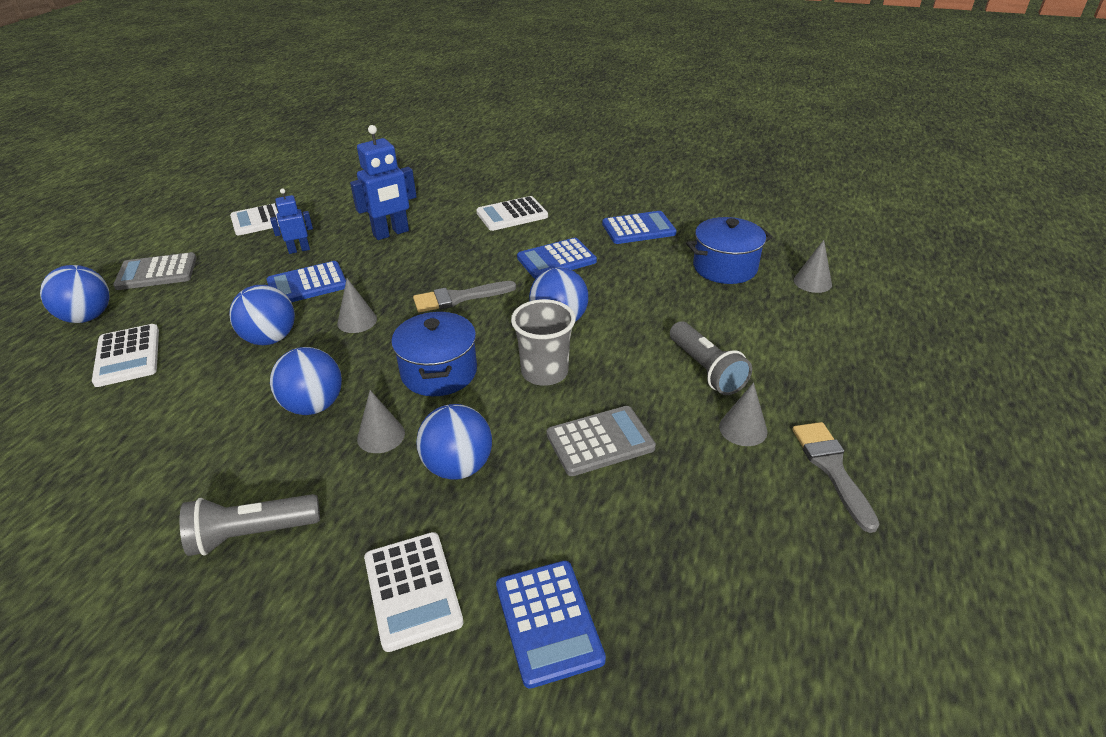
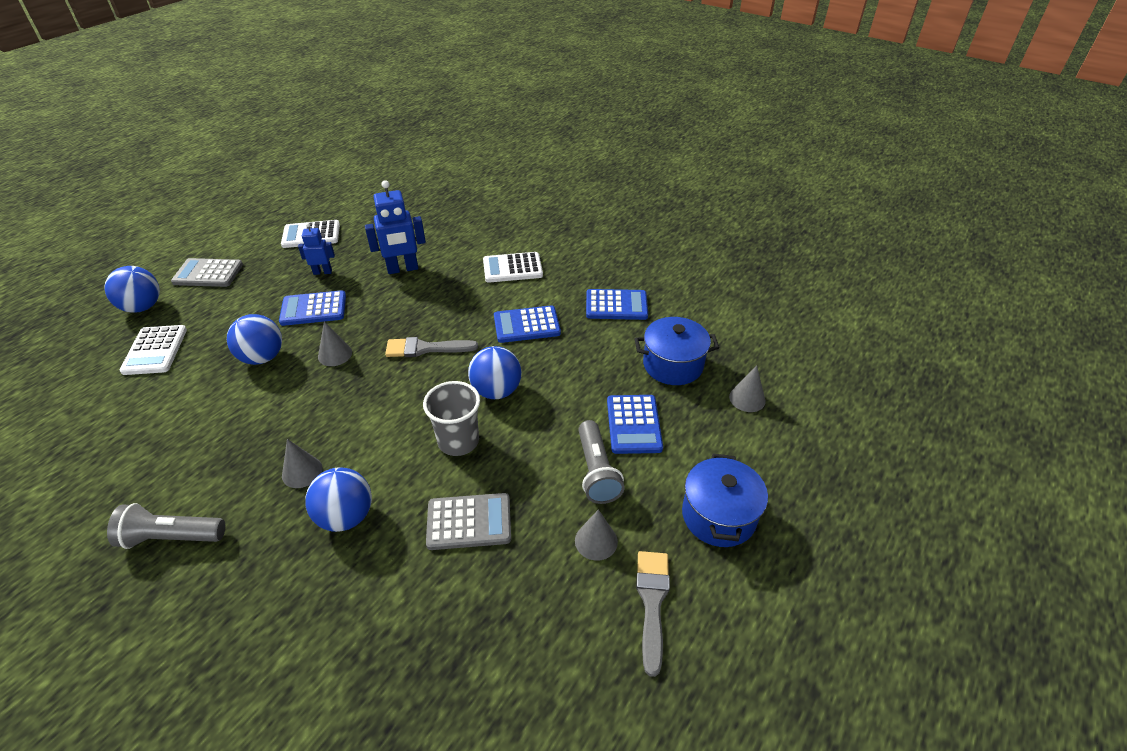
camera: 15 degrees right, 5 degrees up
(314, 405) = (266, 430): blue ball -> none
(412, 590) = (260, 620): white calculator -> none
(439, 372) = (374, 421): blue pot -> blue pot (718, 516)
(548, 622) = (344, 680): blue calculator -> blue calculator (633, 424)

